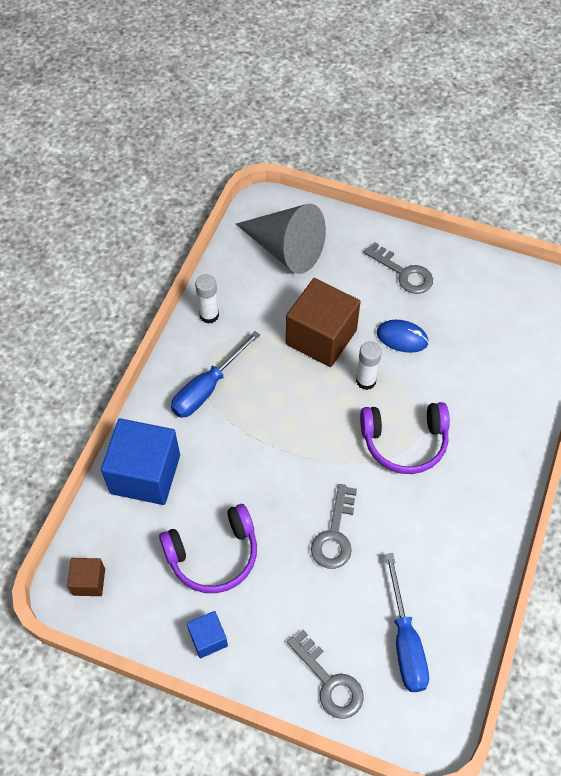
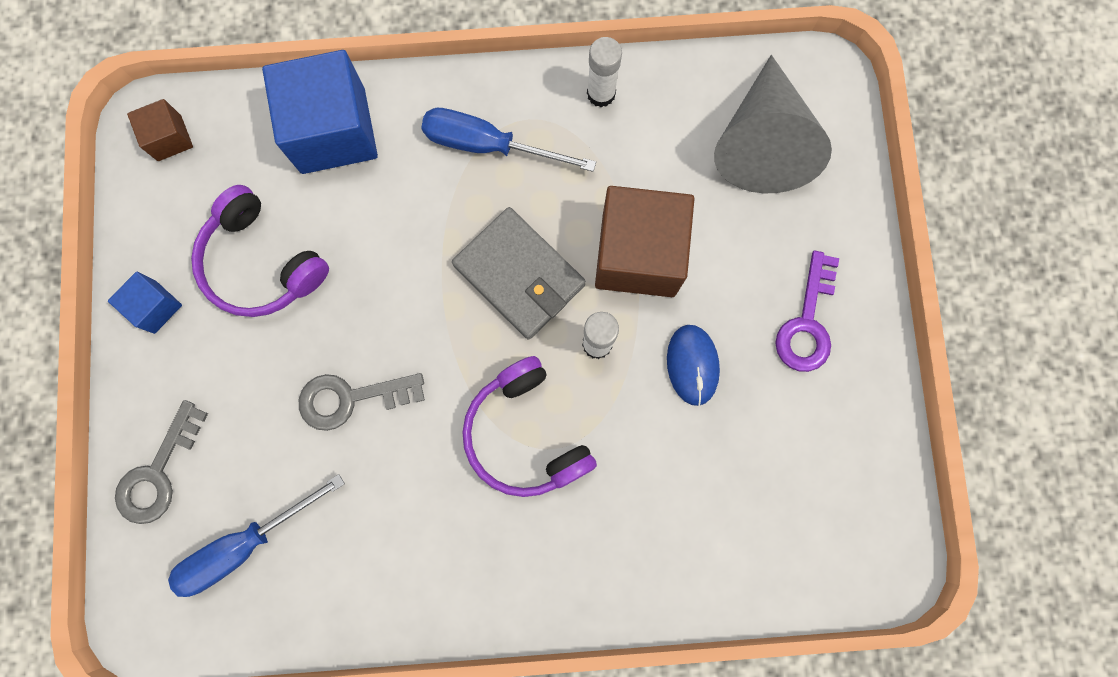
camera: 65 degrees right, 20 degrees up
(301, 405) = (519, 275): none -> grey wallet
(403, 273) = (807, 322): grey key -> purple key

